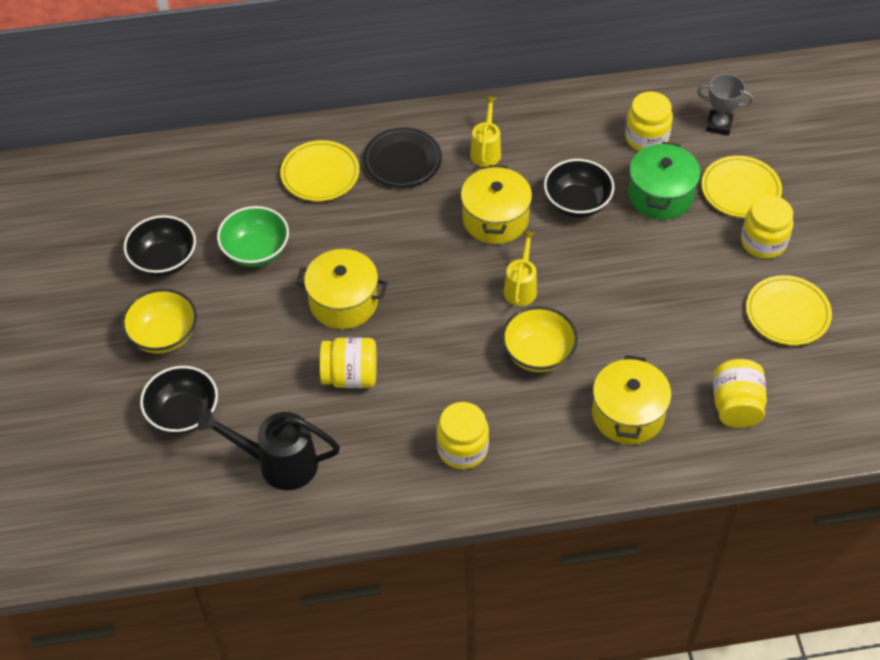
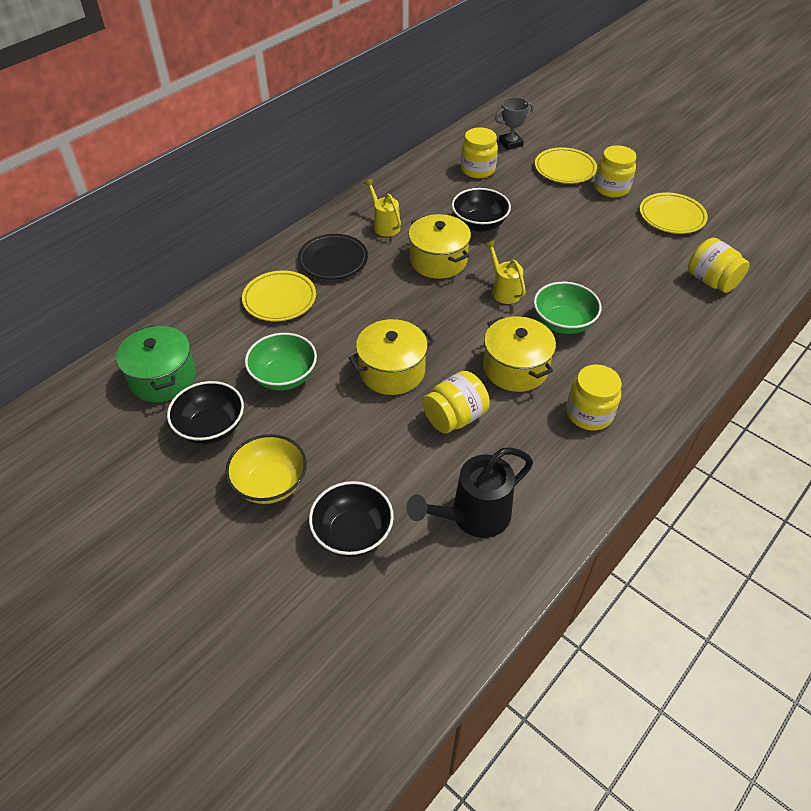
camera: 40 degrees left, 5 degrees down
(538, 353) = (563, 323): yellow bowl -> green bowl
(628, 414) = (660, 324): yellow pot -> yellow pot (515, 368)
(660, 195) = (523, 194): green pot -> green pot (163, 378)

